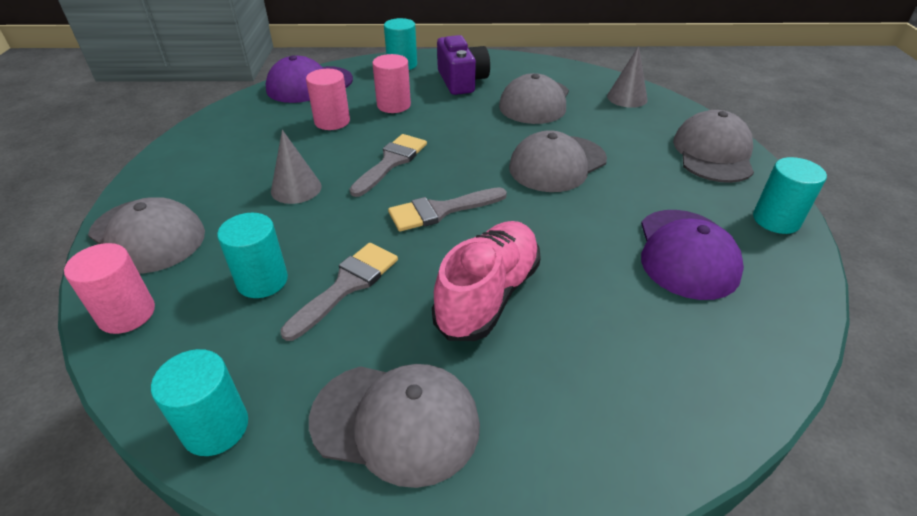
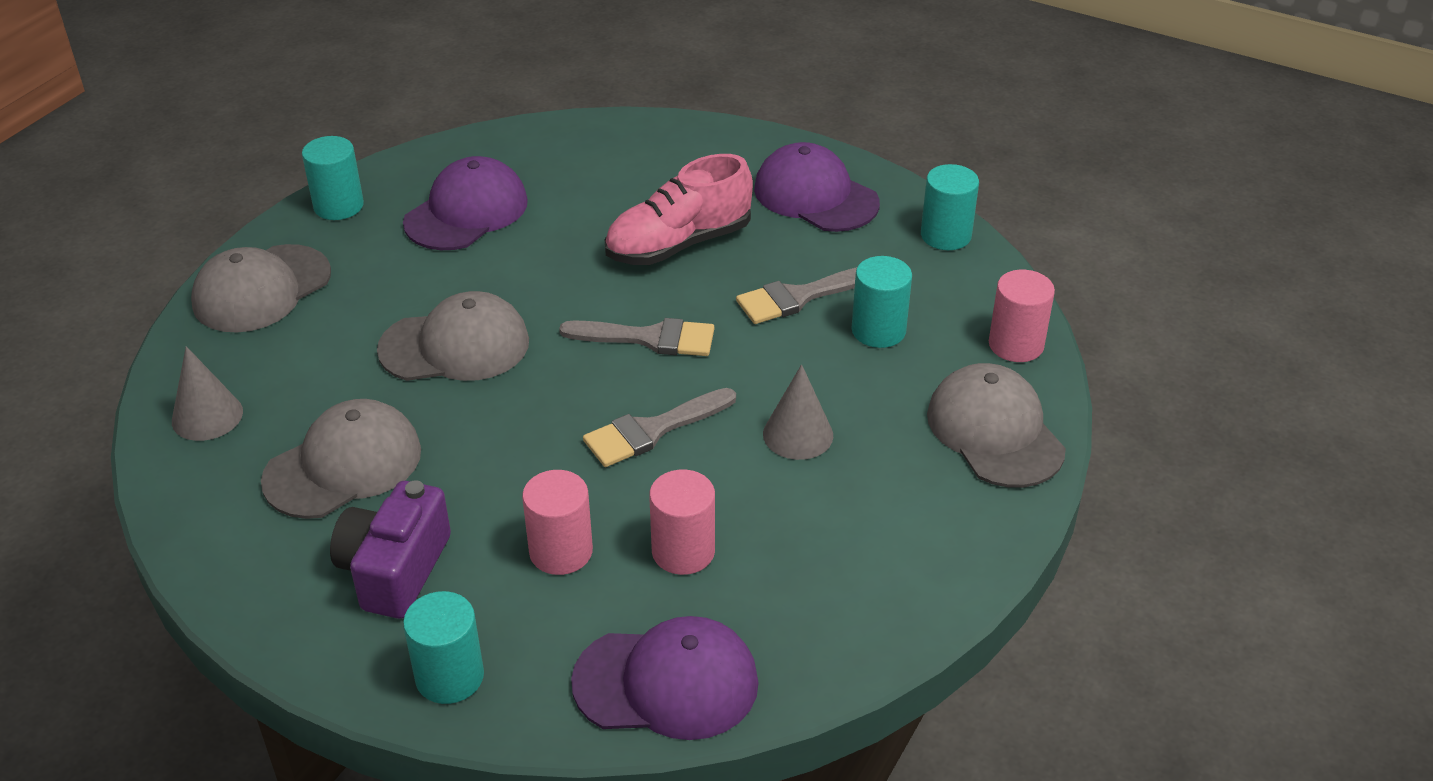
camera: 150 degrees left, 0 degrees up
(396, 422) = (815, 196): grey cap -> purple cap

